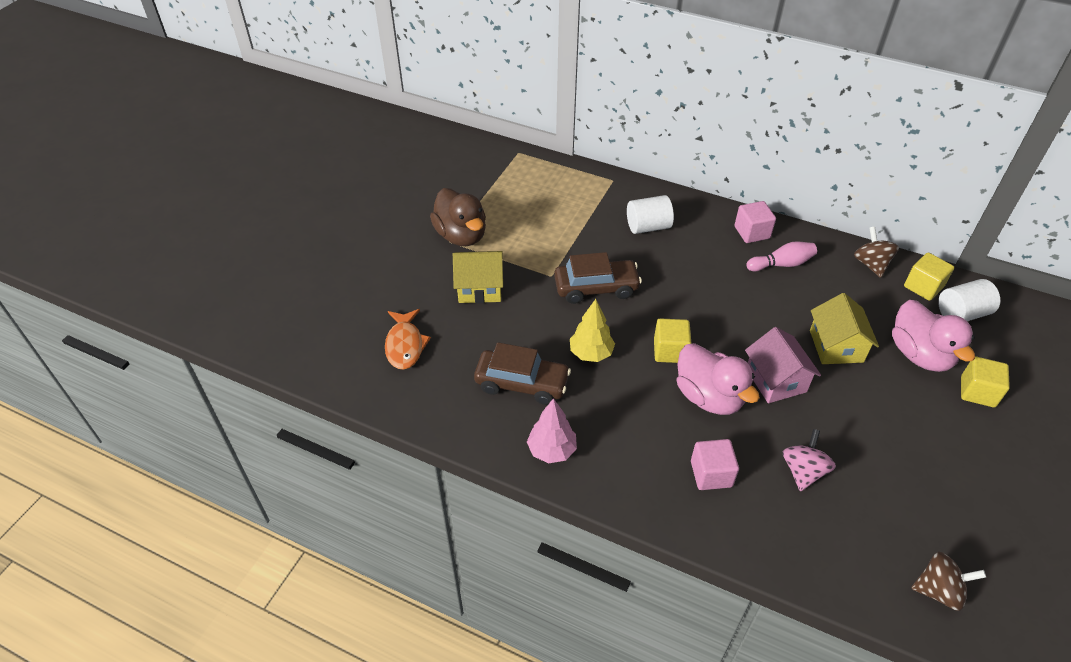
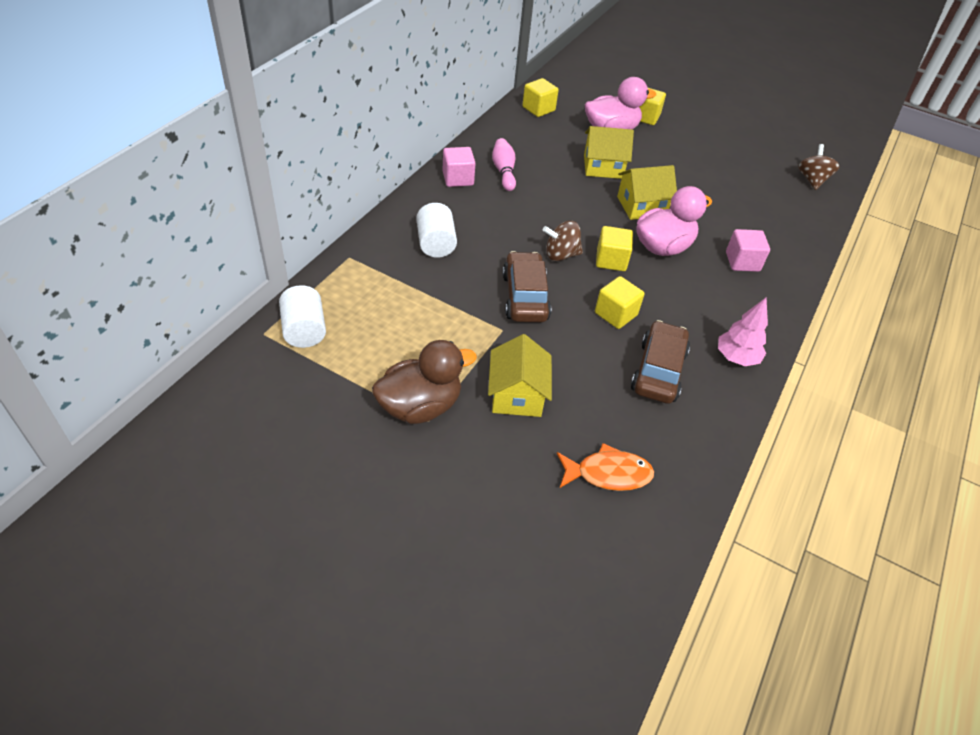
camera: 90 degrees left, 0 degrees up
(591, 353) = (615, 314): yellow tree -> yellow cube
(775, 380) = (641, 206): pink house -> yellow house
(803, 471) = (730, 213): pink spinning top -> none
(871, 264) = (509, 125): brown spinning top -> brown spinning top (561, 255)
(961, 313) = (568, 101): white cylinder -> white cylinder (304, 330)

